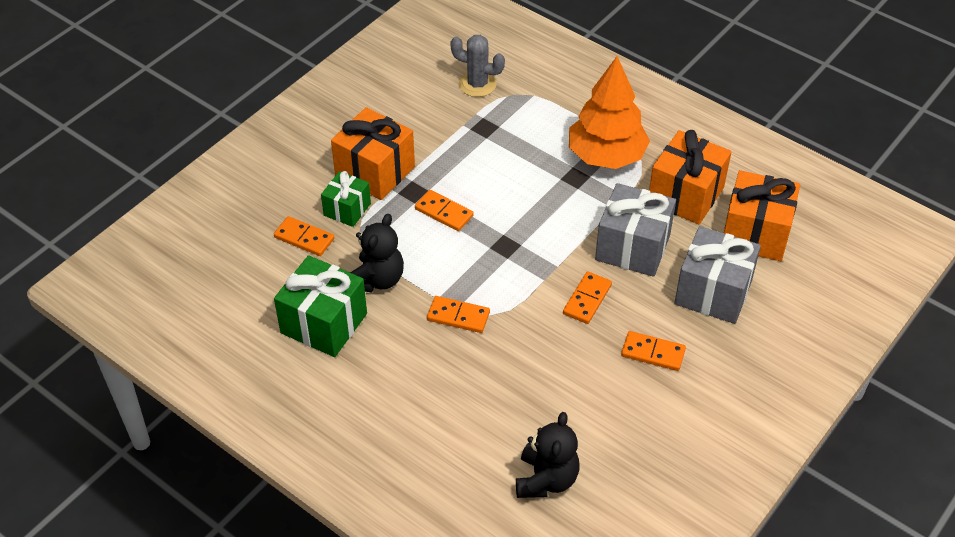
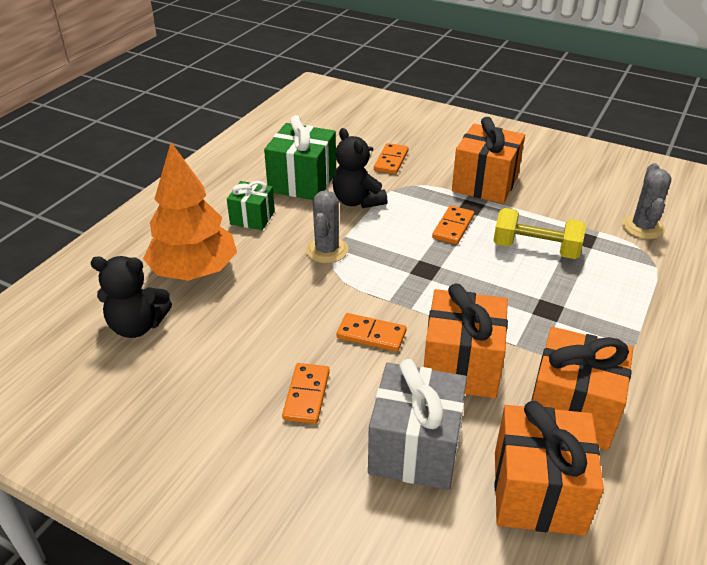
camera: 80 degrees right, 10 degrees down
(347, 209) = (432, 176): green gift -> green gift (252, 218)
(377, 279) = (357, 201): black teddy bear -> black teddy bear turned 45 degrees clockwise
(458, 316) = (327, 250): orange domino -> grey cactus
(492, 163) = (535, 249): none -> yellow dumbbell
(606, 156) = (597, 331): orange tree -> orange tree (194, 271)
(632, 247) = (461, 366): grey gift -> orange gift

